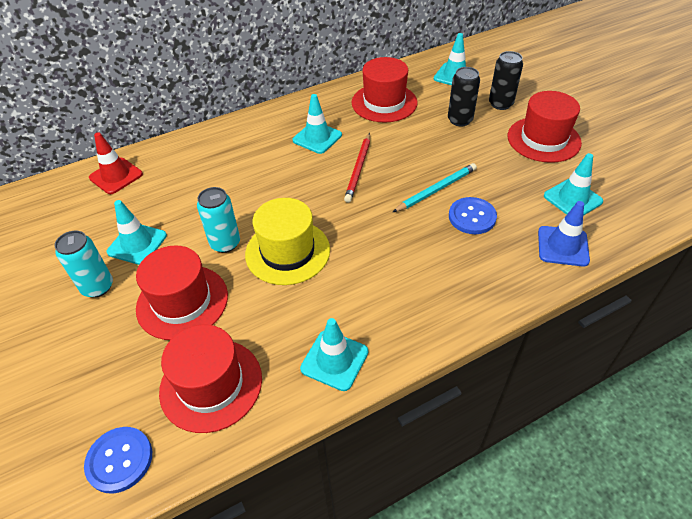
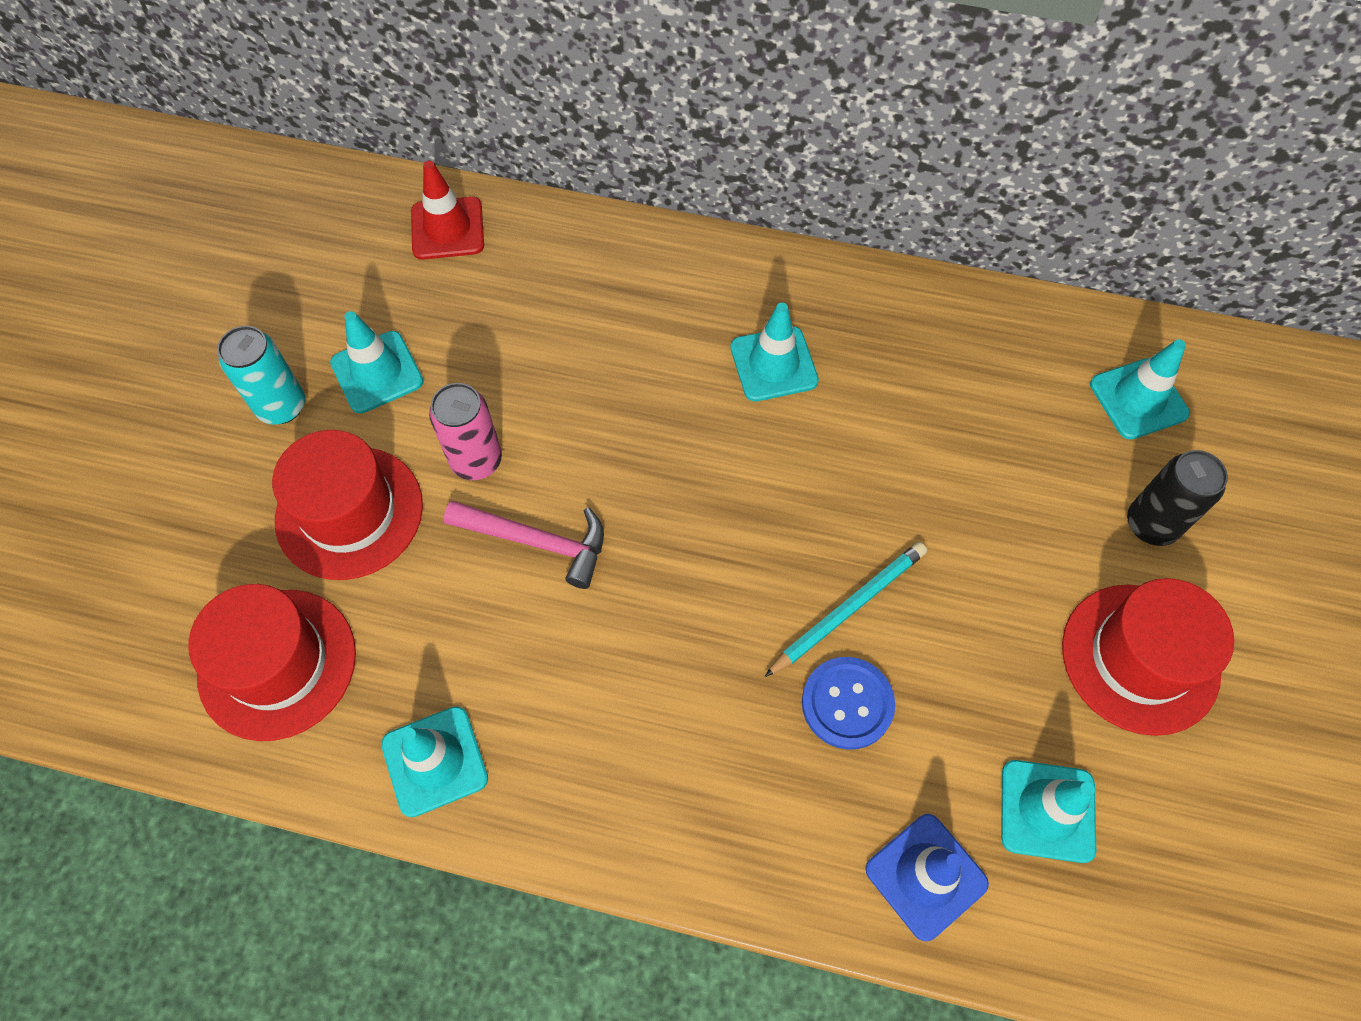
camera: 40 degrees right, 15 degrees up
(119, 460) = (115, 675): blue button -> none
(225, 243) = (476, 460): turquoise can -> pink can
(287, 252) = (538, 542): yellow hat -> pink hammer
(359, 169) = (774, 474): red pencil -> none
(384, 103) = (950, 370): red hat -> none
(436, 190) = (848, 608): turquoise pencil -> turquoise pencil turned 45 degrees counterclockwise
(460, 120) = (1038, 503): black can -> none

